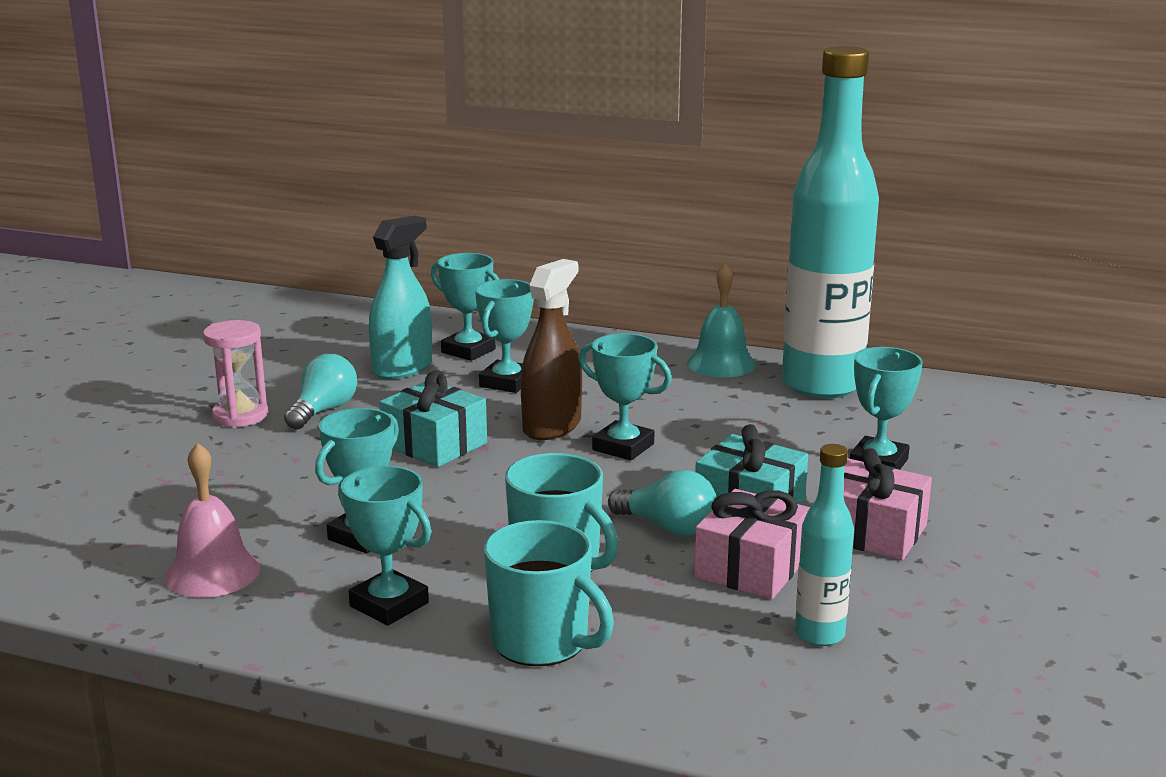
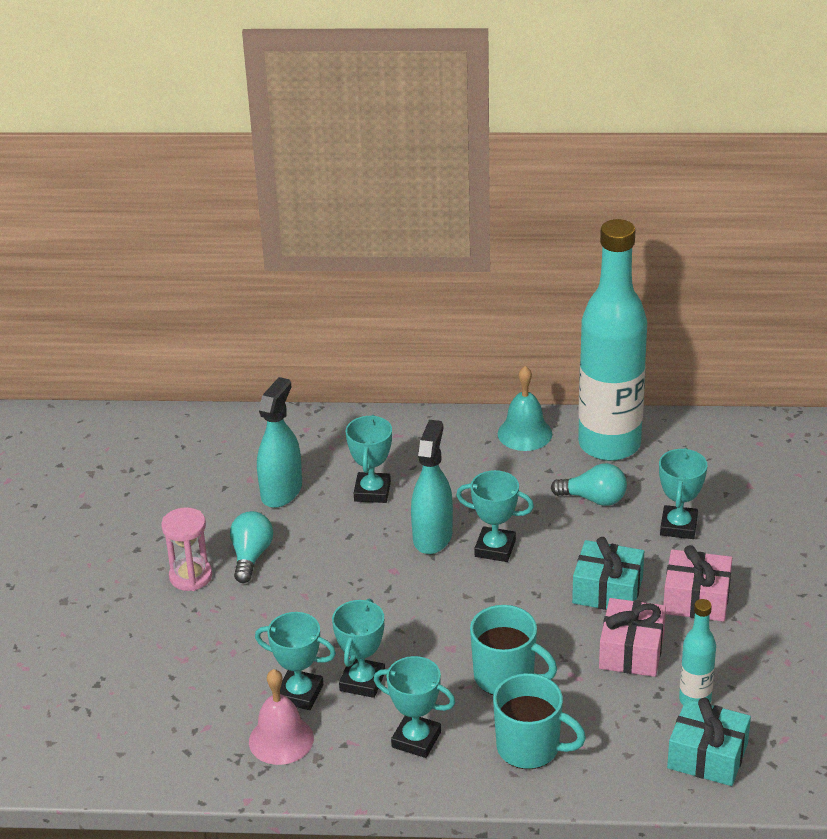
camera: 15 degrees left, 15 degrees up
(434, 444) = (357, 576): turquoise gift -> turquoise gift (707, 756)
(468, 351) = (321, 458): turquoise trophy -> turquoise trophy (299, 694)
(552, 426) = (432, 536): brown spray bottle -> turquoise spray bottle
(668, 527) = (562, 625): turquoise light bulb -> turquoise light bulb (594, 499)

